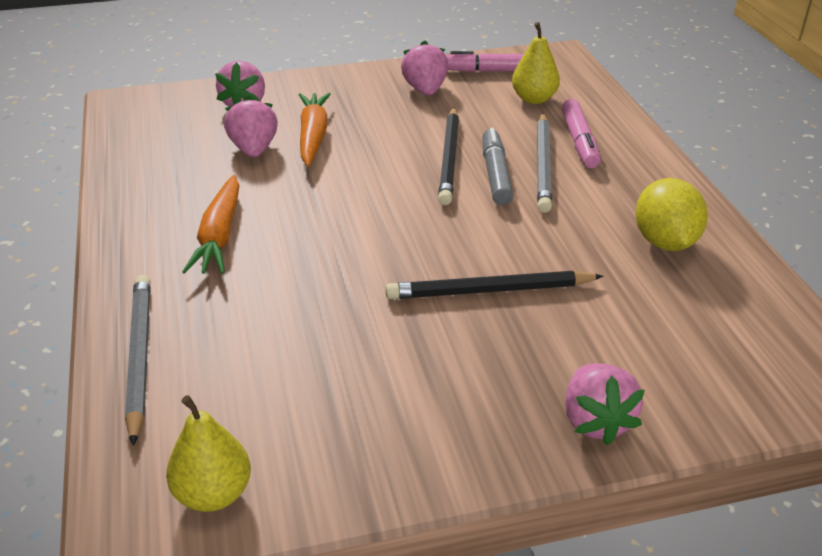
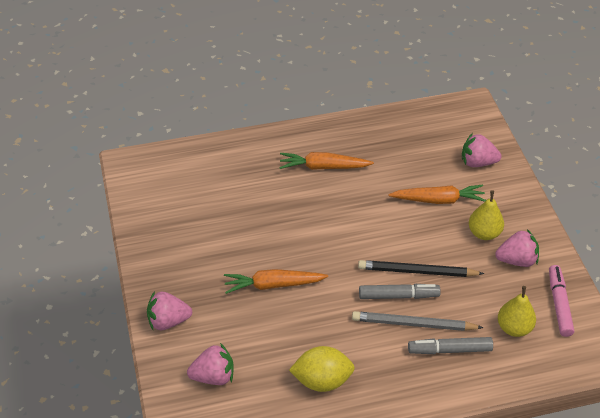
camera: 90 degrees right, 10 degrees up
(139, 357) = (226, 150): grey pencil -> none
(213, 494) = (141, 185): yellow pear -> yellow pear (484, 233)
(254, 149) = (418, 172): pink strawberry -> pink strawberry (213, 376)
(490, 290) = (273, 285): black pencil -> orange carrot
(579, 141) = (449, 350): pink marker -> grey marker

